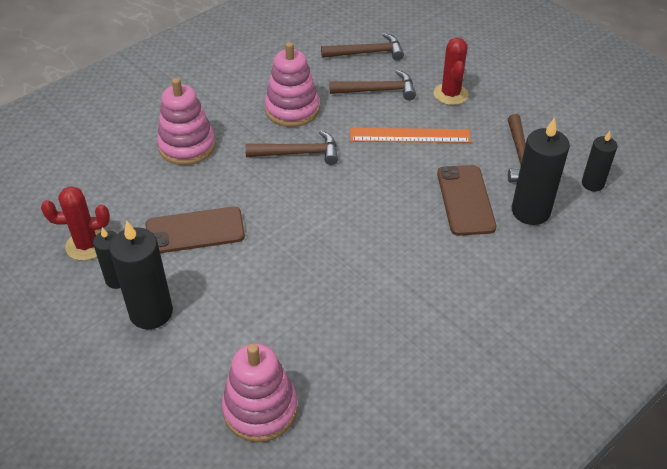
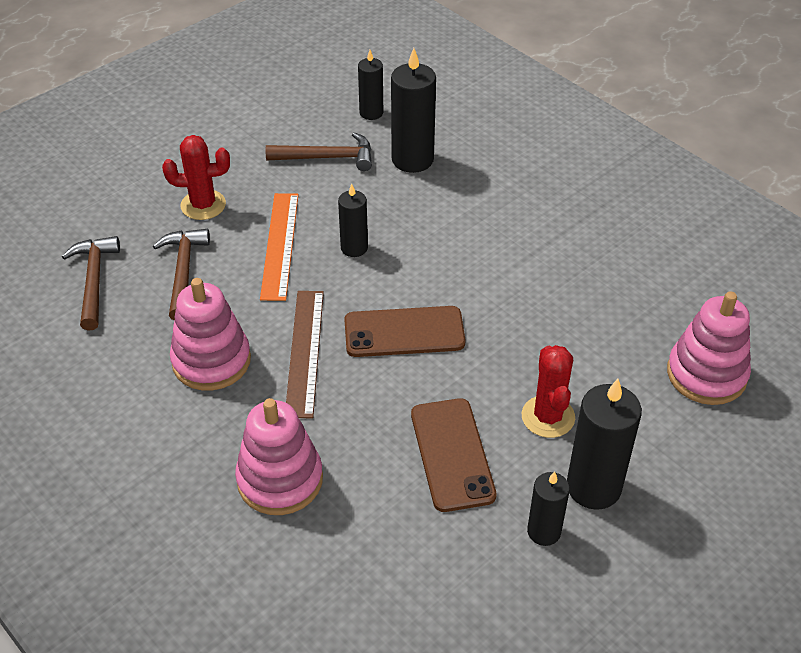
camera: 90 degrees left, 0 degrees up
(86, 245) = (485, 580): red cactus -> red cactus (548, 417)
(298, 153) = (305, 352): brown hammer -> brown ruler
(410, 176) = (354, 248): none -> black candle
(465, 200) = (395, 205): brown phone -> brown phone (404, 332)

